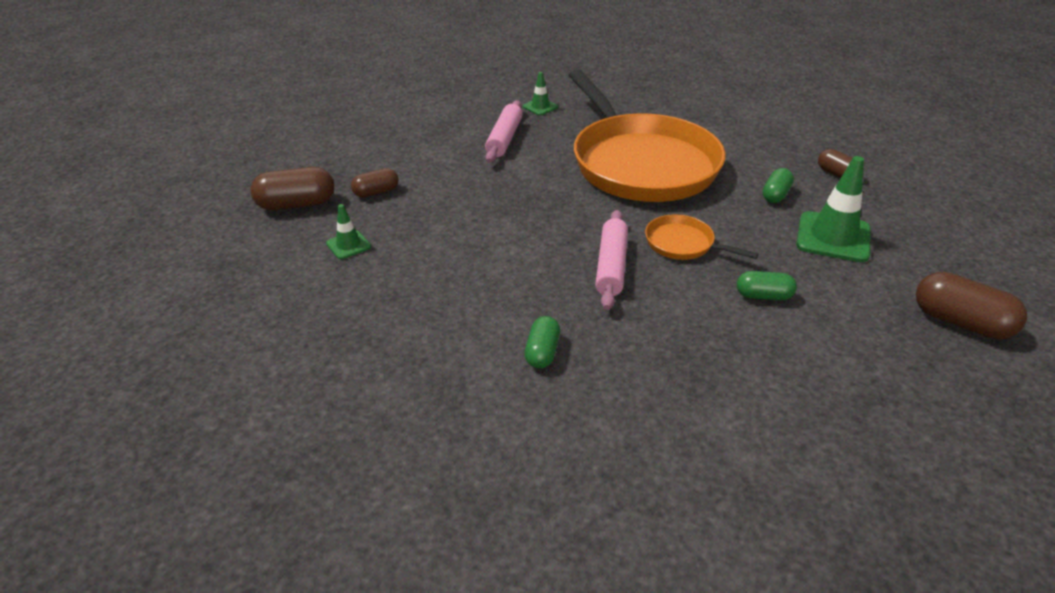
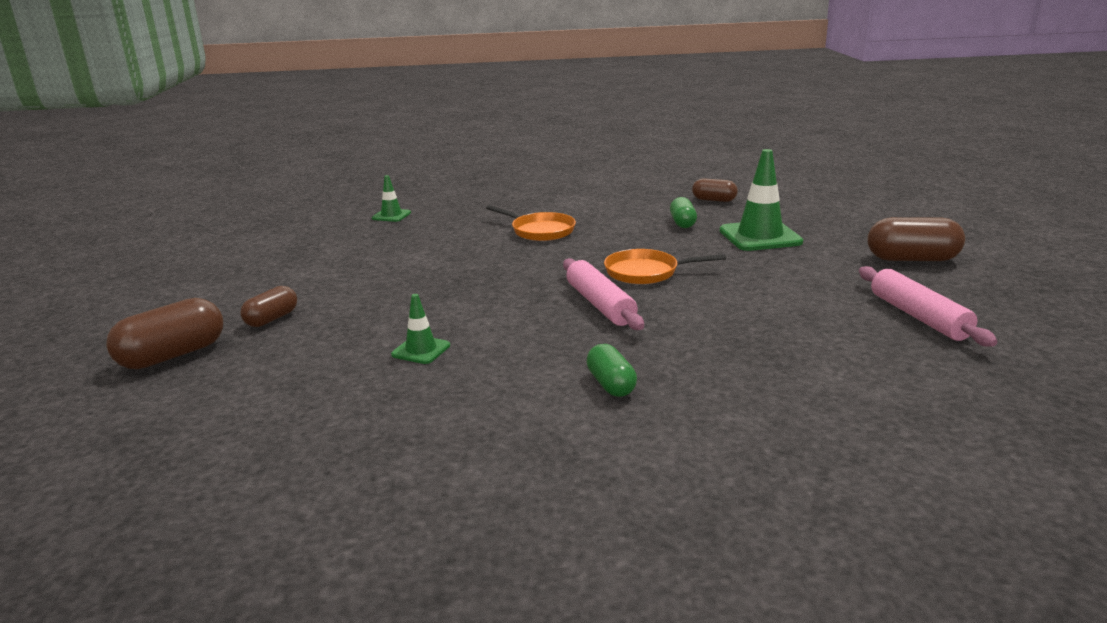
camera: 30 degrees left, 15 degrees down
(348, 245) = (285, 370): green traffic cone -> green traffic cone (421, 350)
(504, 139) = (379, 245): pink rolling pin -> pink rolling pin (918, 317)
(640, 163) = (540, 231): orange pan -> orange pan, size x0.40
(763, 296) = (755, 286): green capsule -> none

